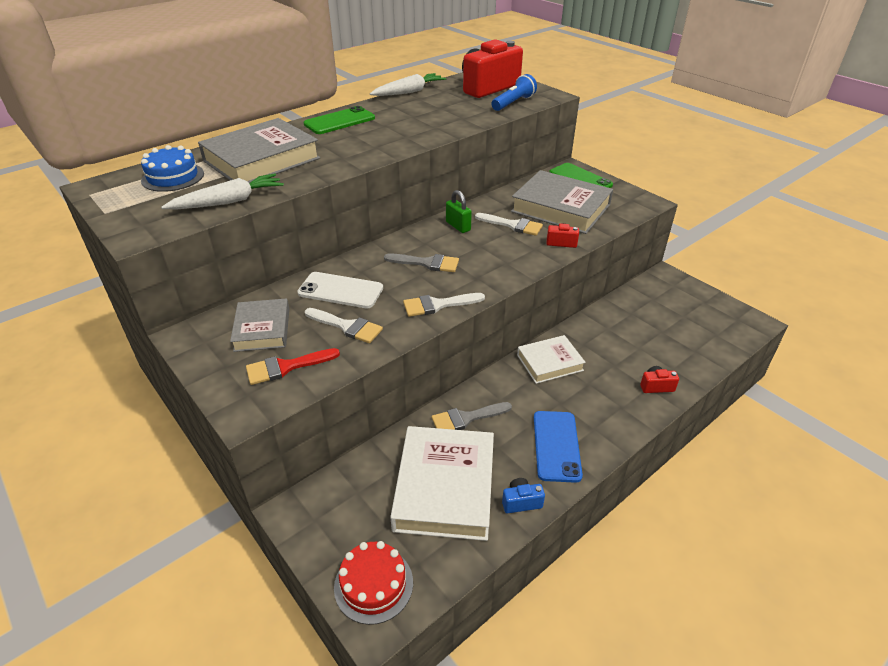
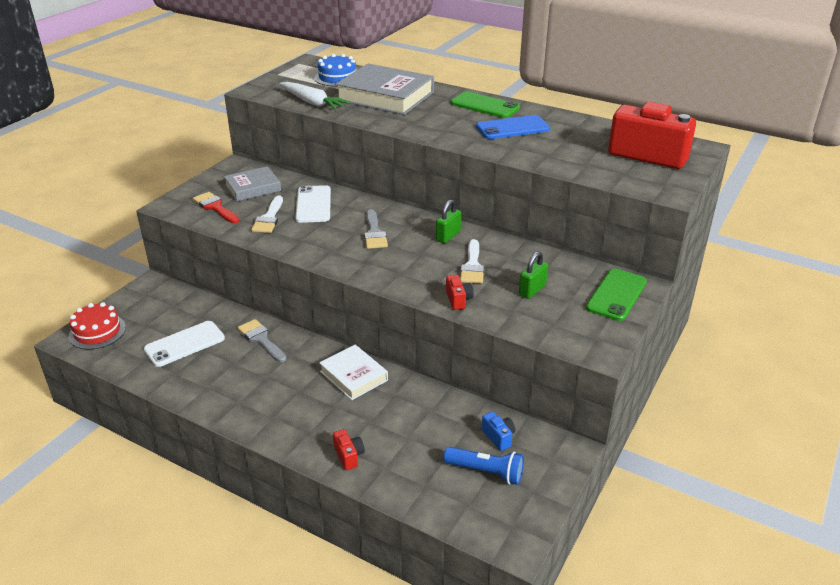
camera: 70 degrees right, 5 degrees down
(409, 92) = (588, 119): white carrot -> none
(438, 305) = (314, 250): white brush -> none
(445, 487) = (184, 344): white book -> white phone
(513, 103) = (618, 174): blue flashlight -> blue flashlight (486, 472)
(521, 502) = (177, 385): blue camera -> blue camera (498, 437)
(556, 446) = (244, 396): blue phone -> blue phone (512, 128)
(561, 208) = (532, 290): grey book -> green padlock

